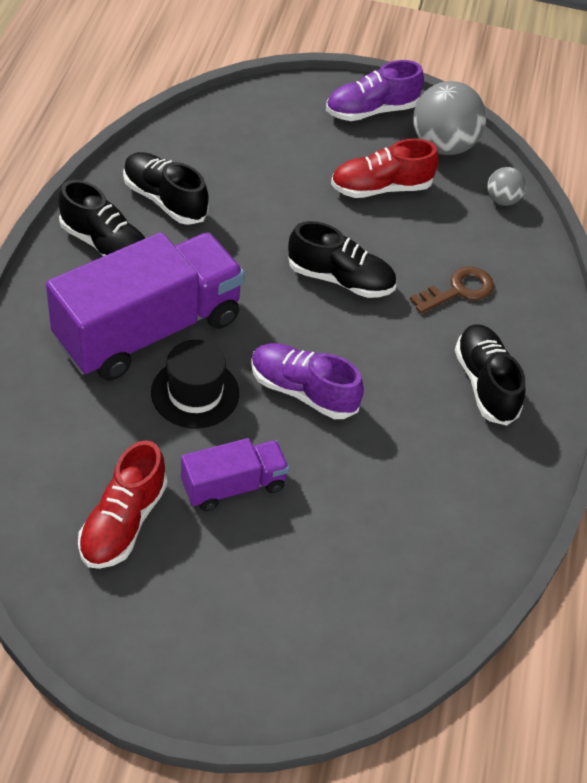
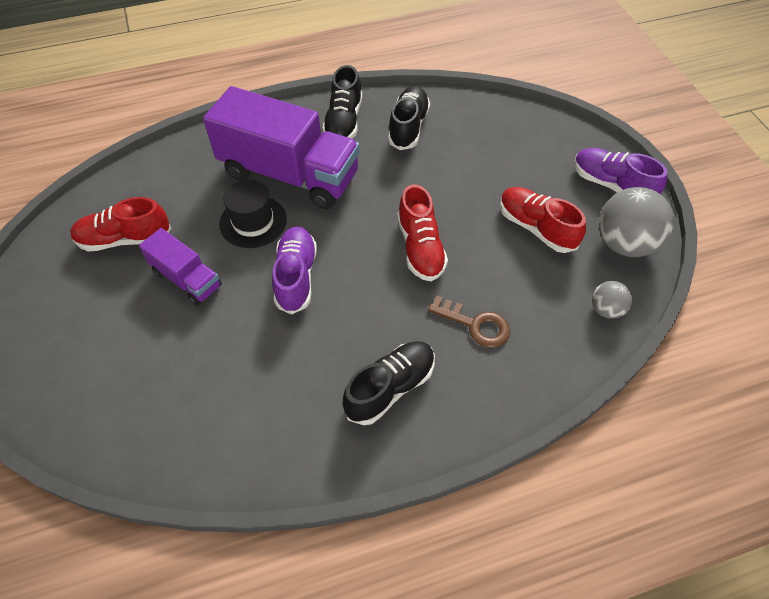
camera: 65 degrees right, 5 degrees up
(340, 279) = (420, 248): black shoe -> red shoe

